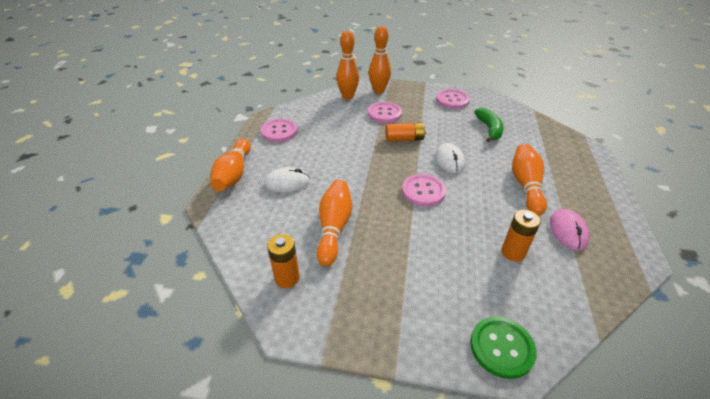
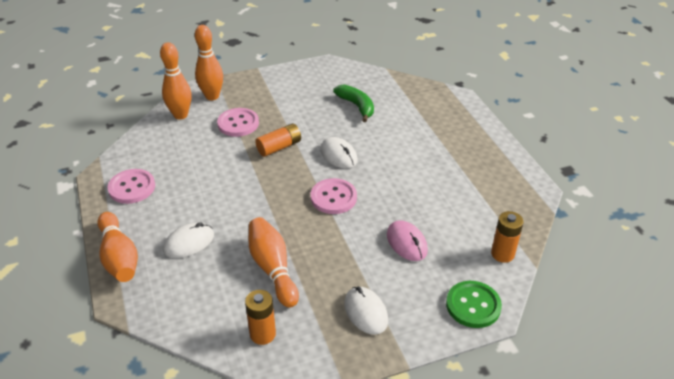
camera: 30 degrees left, 0 degrees up
(387, 301) = (366, 312): none -> white mouse
(452, 100) = (300, 83): pink button -> none
(513, 252) = (442, 224): orange battery -> orange battery (502, 254)
(525, 185) = (420, 156): orange bowling pin -> none
(567, 231) = (474, 187): pink mouse -> pink mouse (406, 243)

